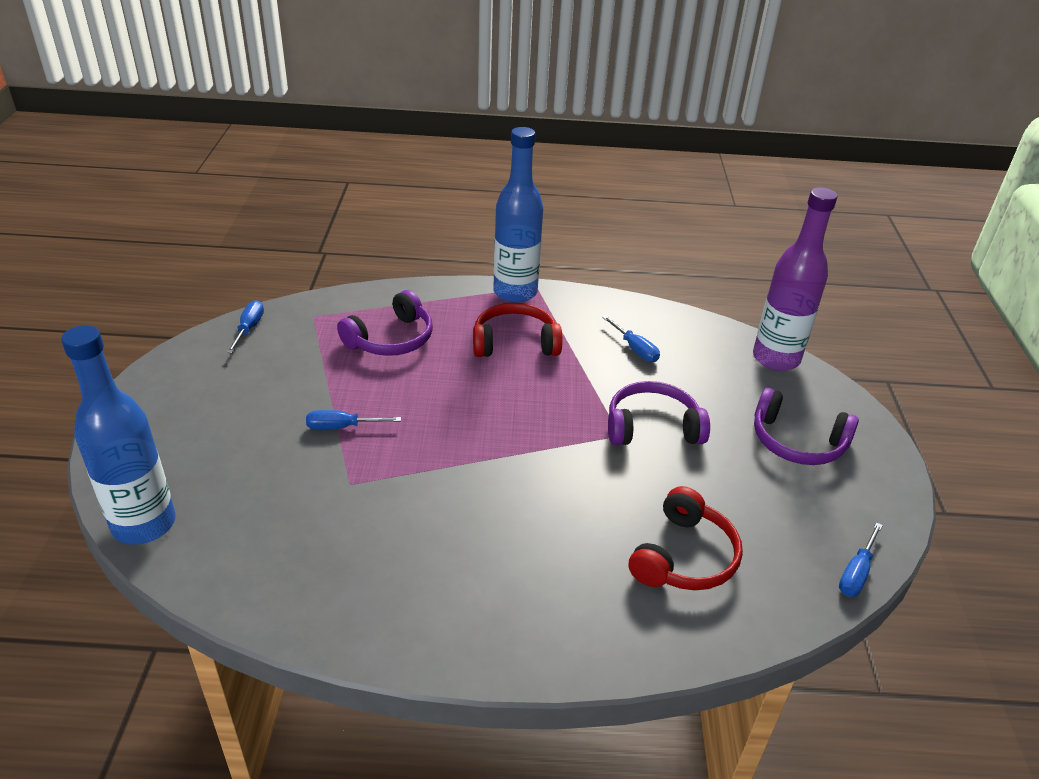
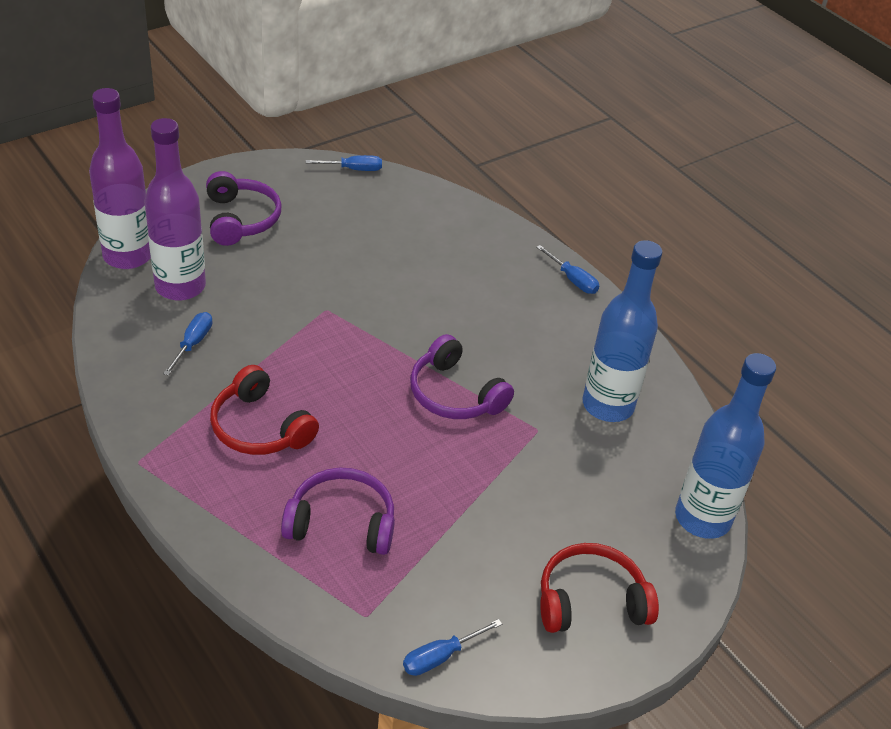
camera: 130 degrees left, 5 degrees up
(342, 427) = (490, 475): blue screwdriver -> blue screwdriver (572, 280)
(515, 292) = (164, 473): blue bottle -> blue bottle (608, 405)
(652, 427) = (298, 295): purple headphones -> purple headphones (454, 394)
(684, 557) = (418, 238): red headphones -> red headphones (590, 600)
(713, 369) = (180, 286): none -> purple bottle

